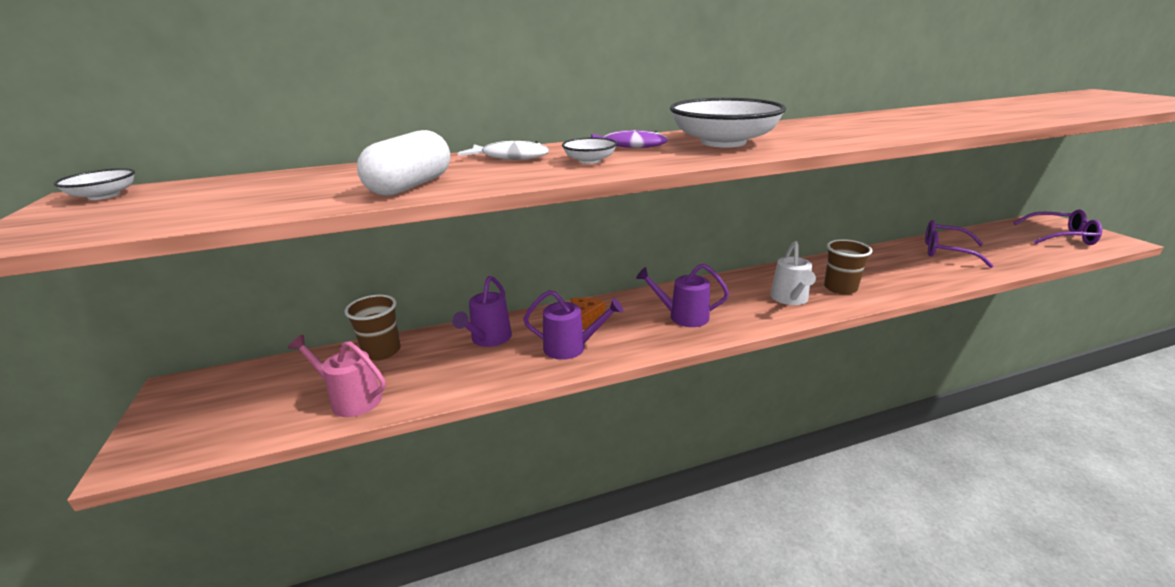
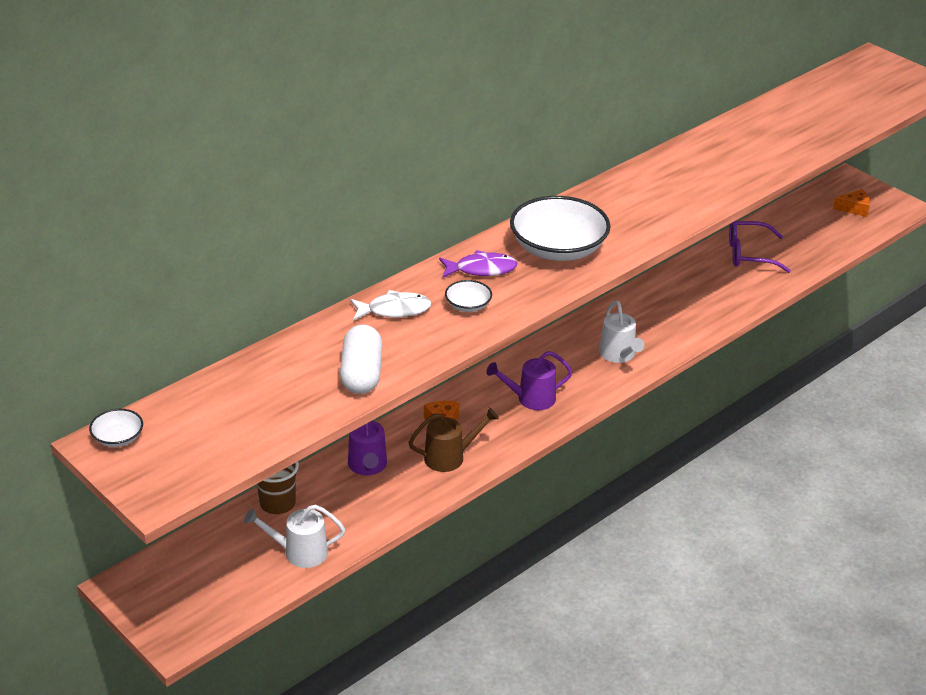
camera: 25 degrees left, 10 degrees up
(350, 399) = (299, 552): pink watering can -> white watering can
(571, 347) = (450, 457): purple watering can -> brown watering can
(840, 288) = (660, 330): brown cup -> none
(1061, 237) = (854, 208): purple glasses -> orange cheese

